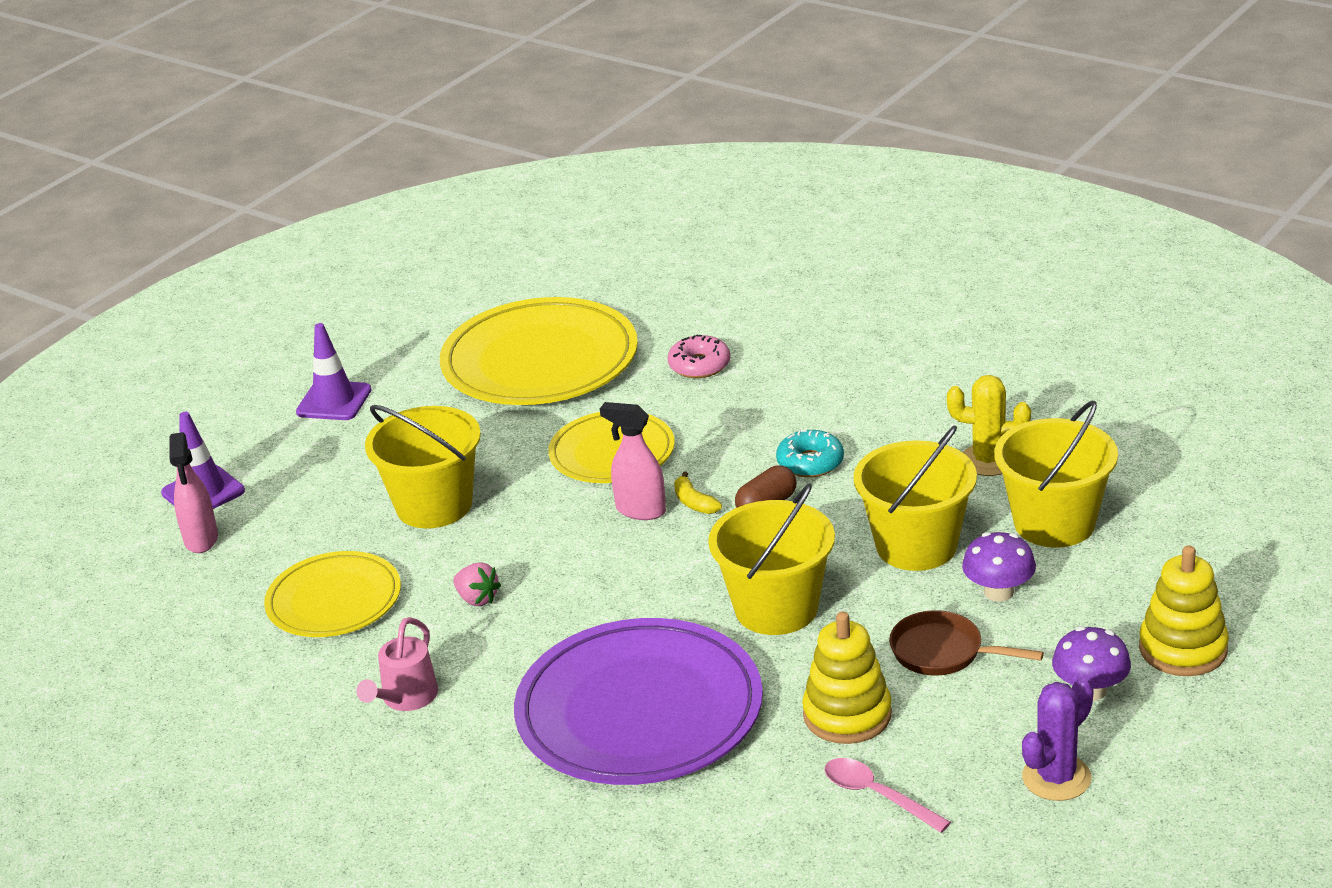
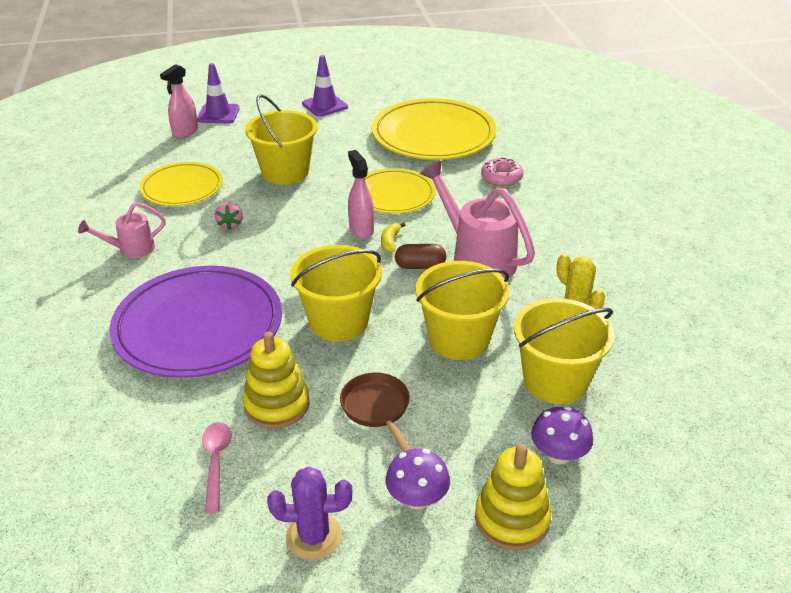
camera: 40 degrees right, 5 degrees up
(810, 462) = (477, 258): turquoise donut -> pink watering can
(999, 592) = (460, 398): purple mushroom -> purple mushroom (558, 455)

